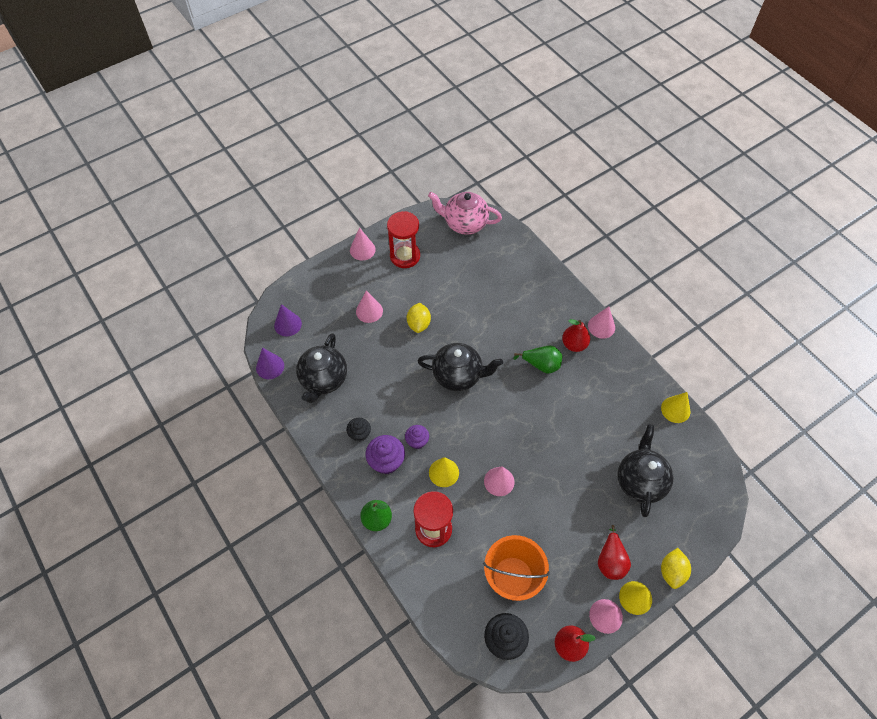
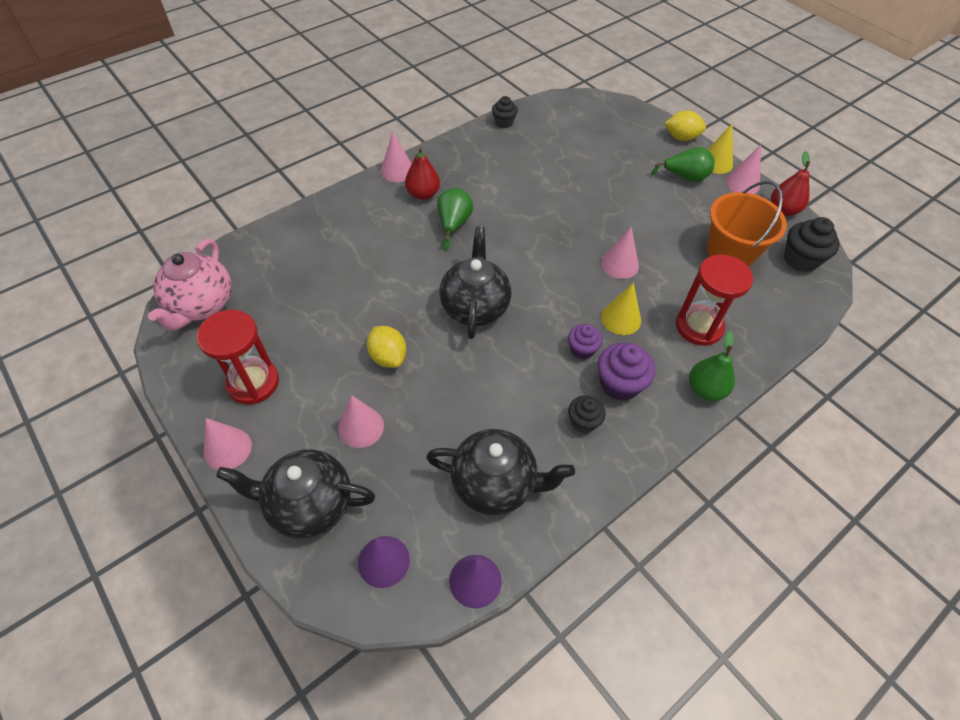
camera: 95 degrees left, 5 degrees down
(419, 324) = (388, 357): yellow lemon -> yellow lemon turned 60 degrees clockwise
(610, 561) = (685, 177): red pear -> green pear
(640, 481) = (591, 152): black teapot -> black teapot (309, 505)
(675, 409) = (504, 122): yellow cone -> black cupcake

